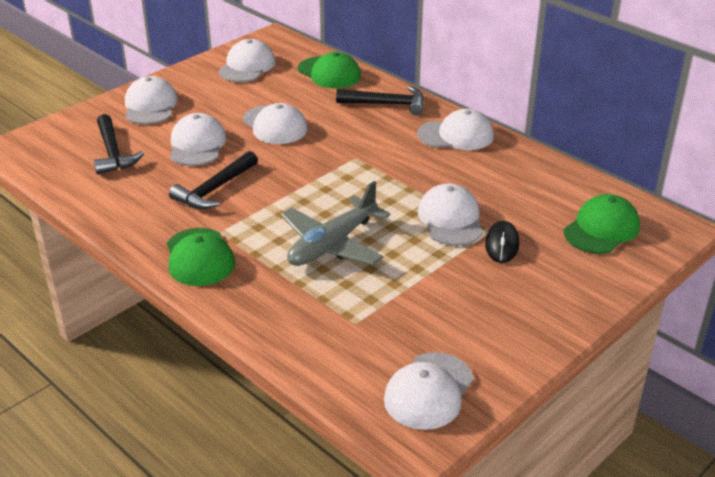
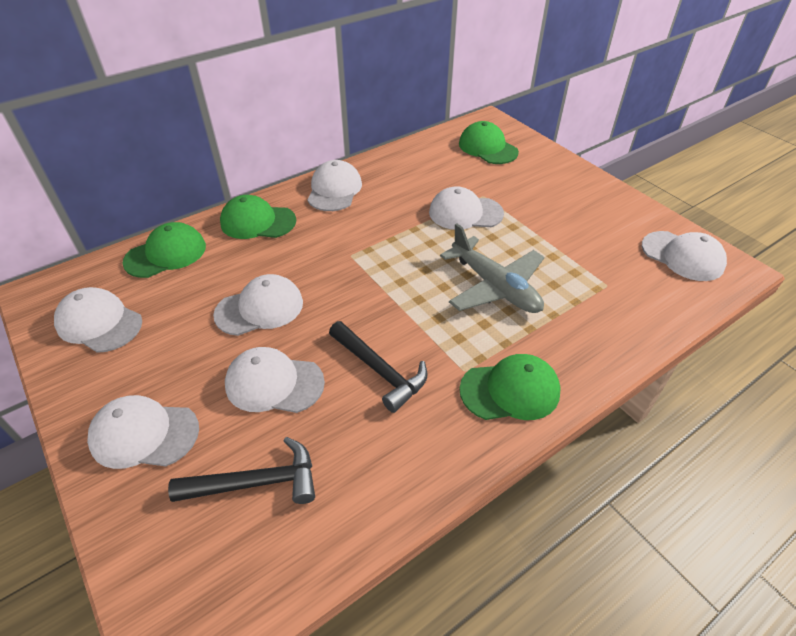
camera: 80 degrees left, 10 degrees up
(387, 104) = (257, 222): black hammer -> green cap
(502, 244) = (503, 193): black mouse -> none

